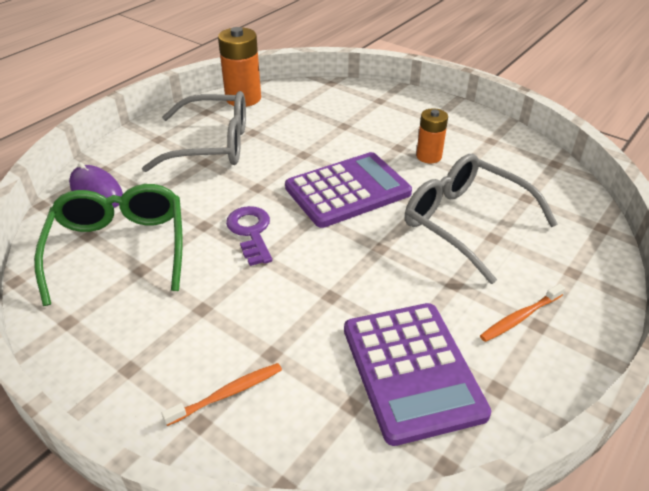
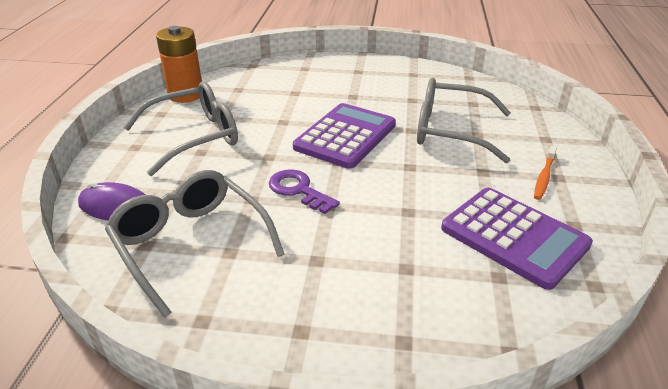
camera: 30 degrees left, 5 degrees down
(119, 248) = (190, 244): green glasses -> grey glasses
(227, 394) = (403, 311): orange toothbrush -> none
(429, 156) = (381, 96): orange battery -> none

